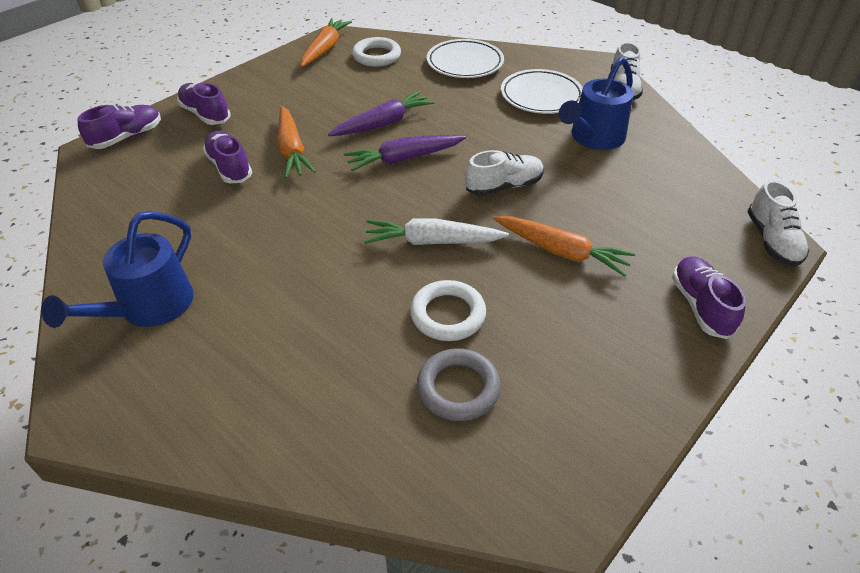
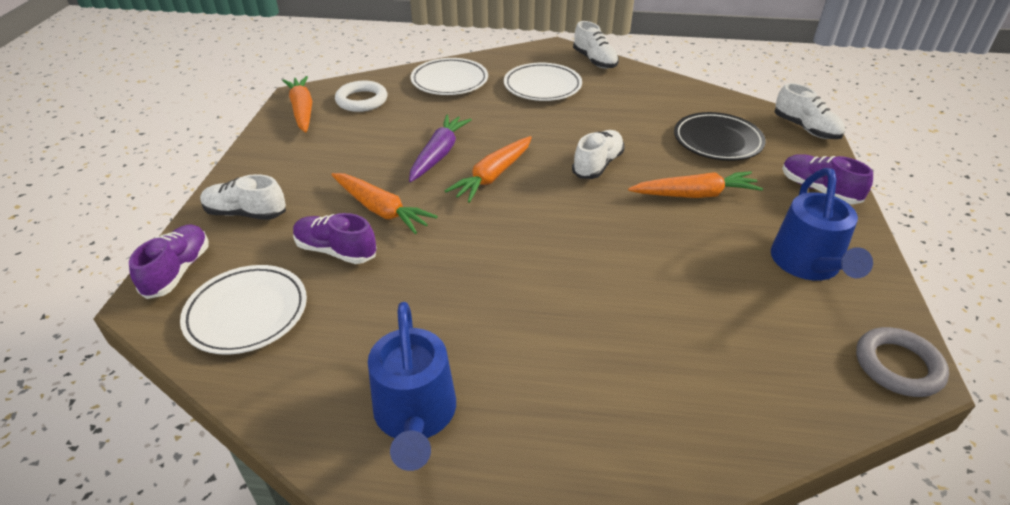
camera: 35 degrees left, 5 degrees down
(133, 185) = (247, 313): none -> white plate
(205, 114) = (246, 213): purple shoe -> white shoe
(404, 159) = (493, 176): purple carrot -> orange carrot
(432, 241) = (596, 231): white carrot -> none
(448, 314) = (675, 280): white ring -> none
(458, 388) = (749, 329): grey ring -> grey ring (898, 366)
(593, 138) = (617, 104): blue watering can -> blue watering can (808, 265)
(651, 213) = (717, 141): none -> black plate

